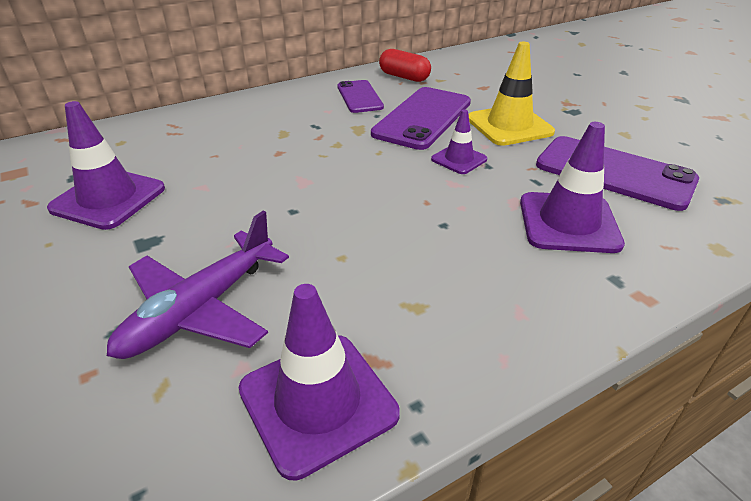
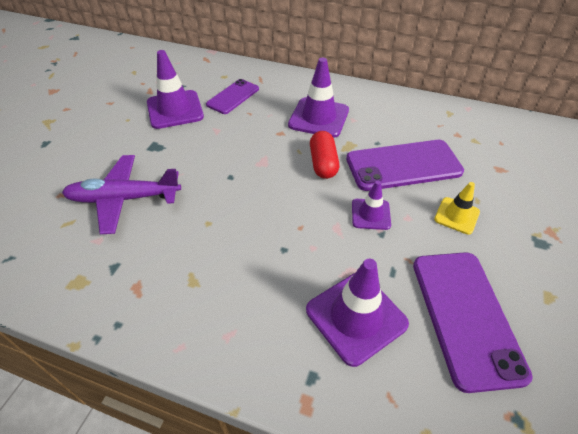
camera: 50 degrees right, 10 degrees up
(318, 401) = (94, 282): purple traffic cone -> purple traffic cone (318, 118)
(359, 97) = (390, 120): purple phone -> purple phone (233, 97)
(404, 77) = (450, 122): red capsule -> red capsule (323, 163)
(509, 126) = (456, 215): yellow traffic cone -> yellow traffic cone, size x0.58

